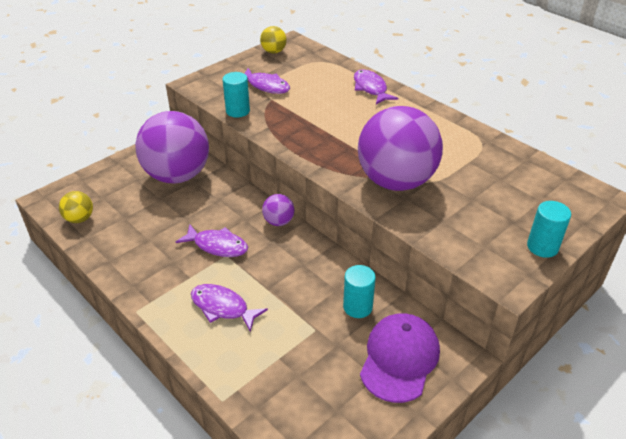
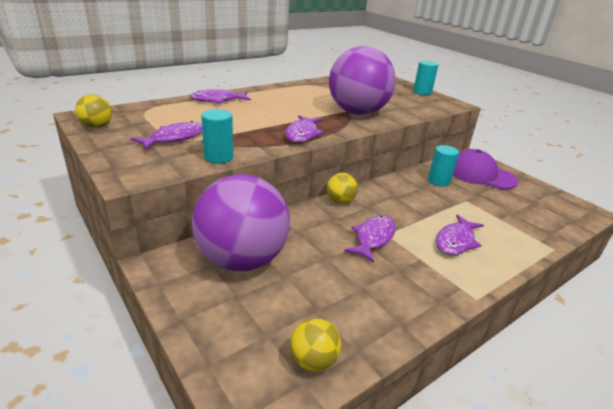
camera: 85 degrees left, 10 degrees down
(278, 221) = (340, 201): purple ball -> yellow ball
(306, 147) = (302, 134): none -> purple fish

